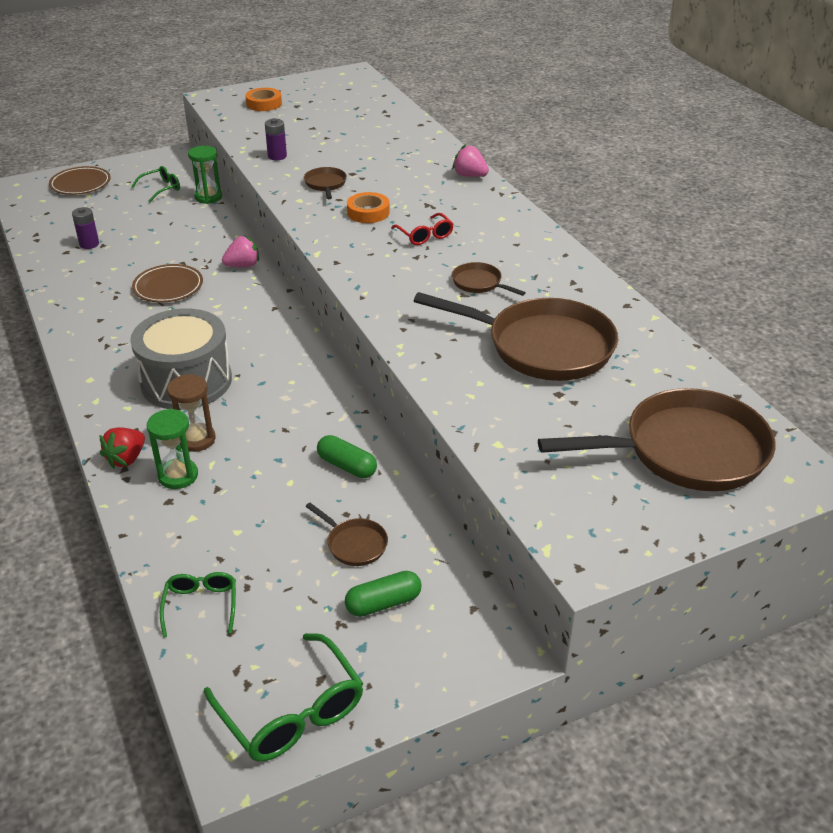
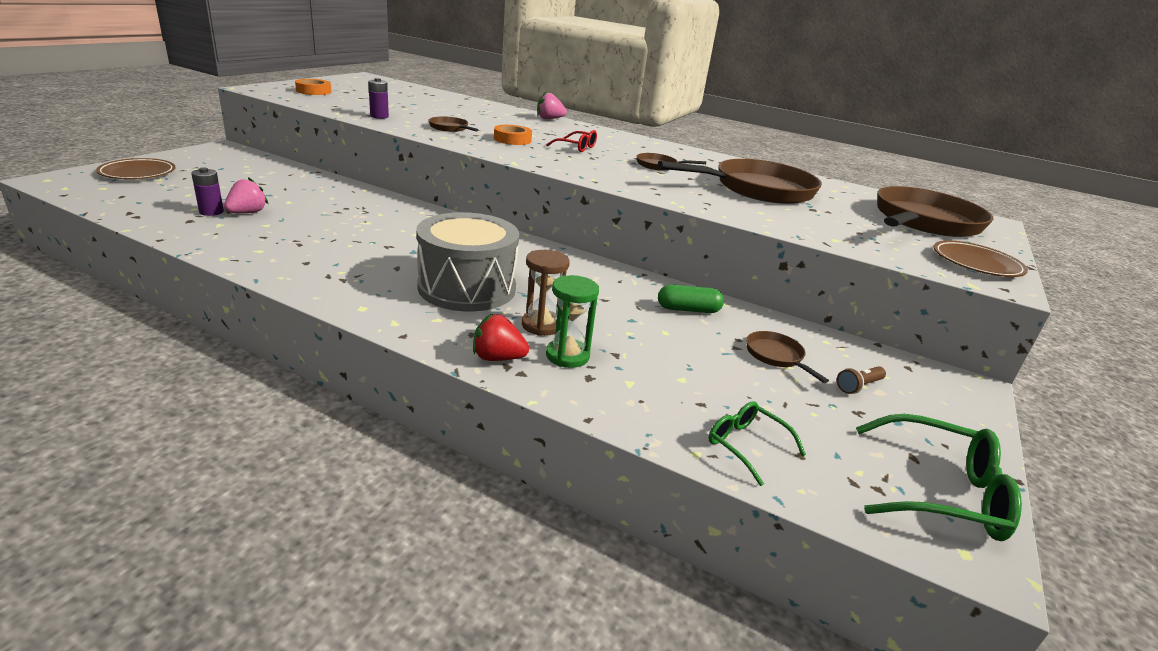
camera: 40 degrees left, 10 degrees down
(126, 459) = (497, 358): red strawberry -> red strawberry turned 105 degrees clockwise
(161, 189) = (240, 168): green glasses -> none
(168, 287) = (348, 229): brown plate -> brown plate (976, 263)
(208, 197) = (300, 169): green hourglass -> none
(243, 265) = (400, 206): pink strawberry -> pink strawberry (247, 213)
(354, 544) = (776, 356): brown pan -> brown pan turned 120 degrees counterclockwise
(383, 603) = (858, 386): green capsule -> brown flashlight

